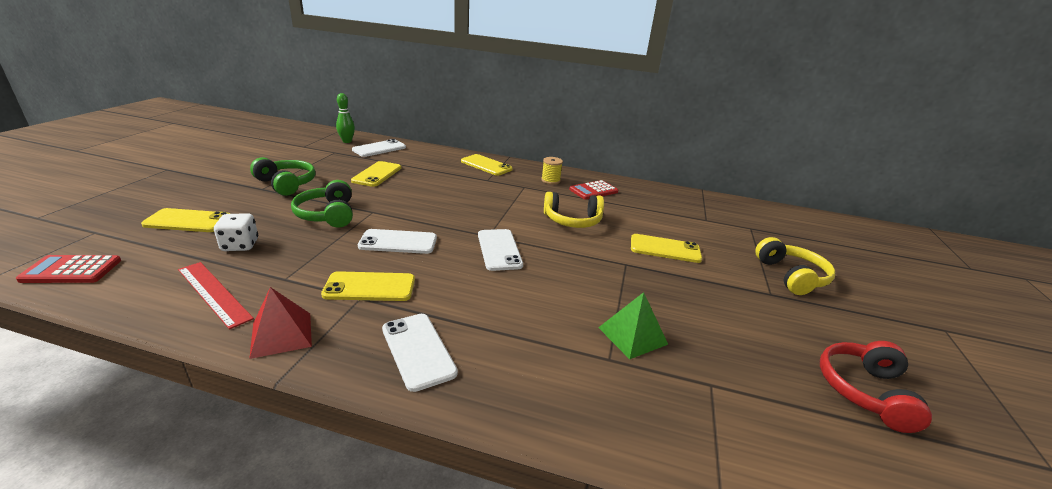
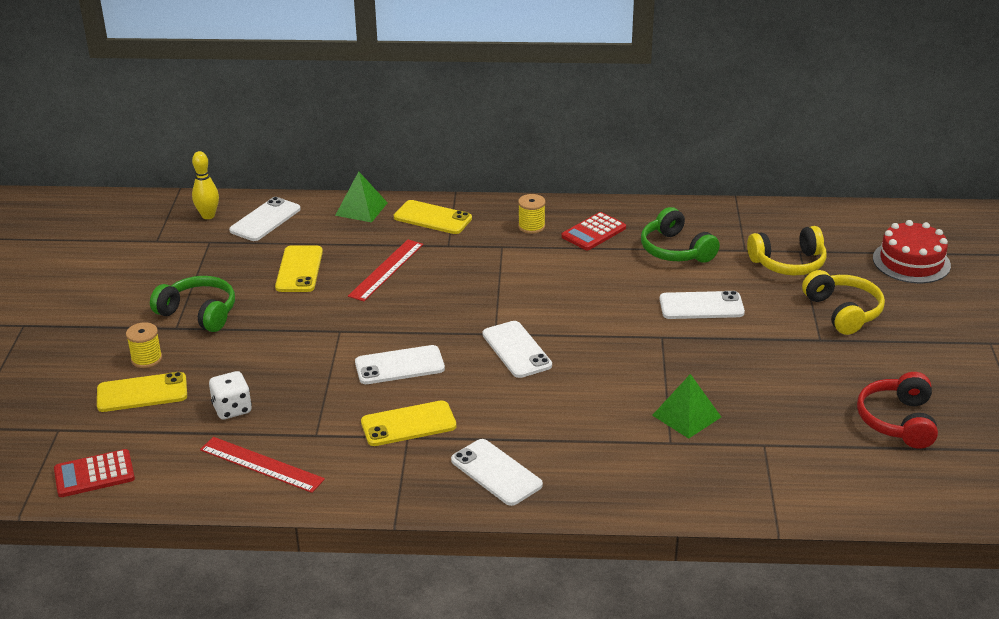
camera: 10 degrees left, 5 degrees up
(219, 202) = (146, 359): none -> yellow spool
(281, 334) = (363, 486): red pyramid -> none
(327, 215) = (291, 347): green headphones -> green headphones (675, 250)
(347, 141) = (208, 216): green bowling pin -> yellow bowling pin
(435, 185) = (386, 270): none -> red ruler
(443, 154) = (361, 209): none -> green pyramid
(572, 220) = (583, 289): yellow headphones -> yellow headphones (788, 263)
(665, 249) = (701, 306): yellow phone -> white phone
(847, 251) = (911, 262): none -> red cake

